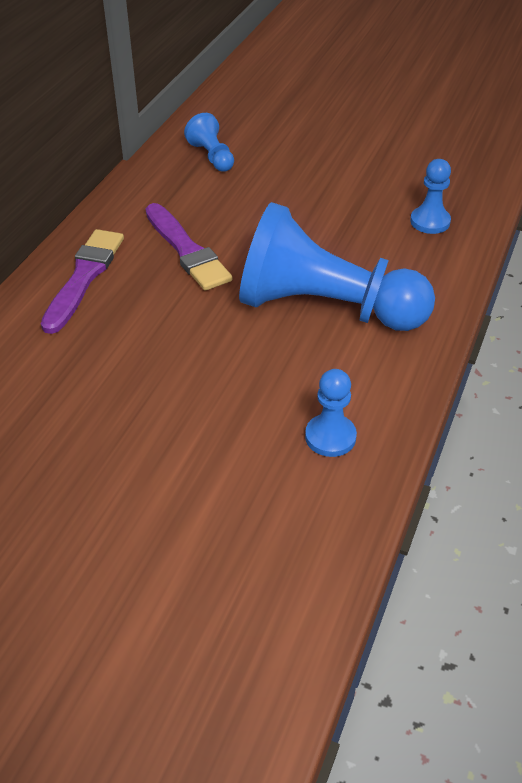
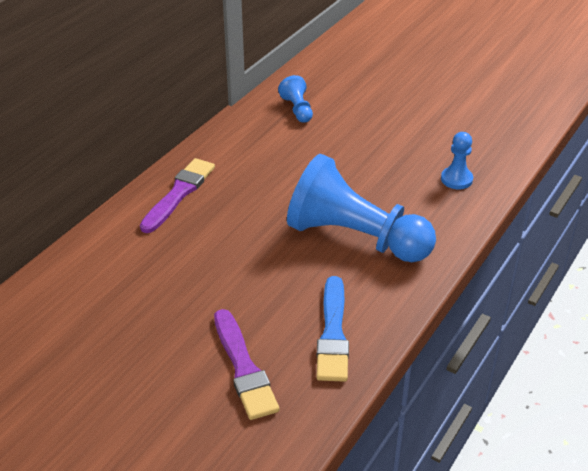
camera: 10 degrees right, 5 degrees down
(187, 250) = (260, 182): purple brush -> purple brush (244, 368)
(330, 437) = (333, 333): blue pawn -> blue brush

